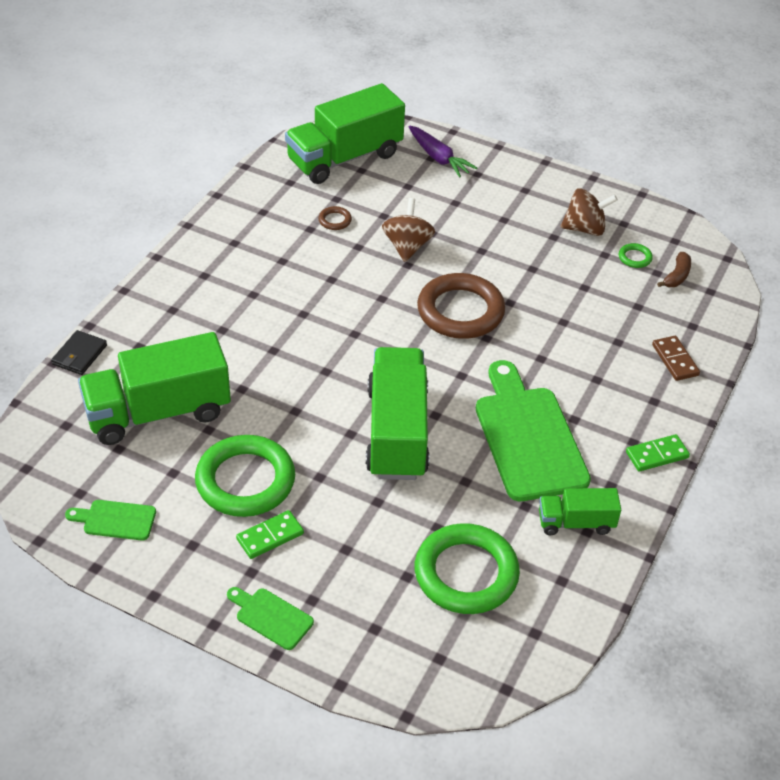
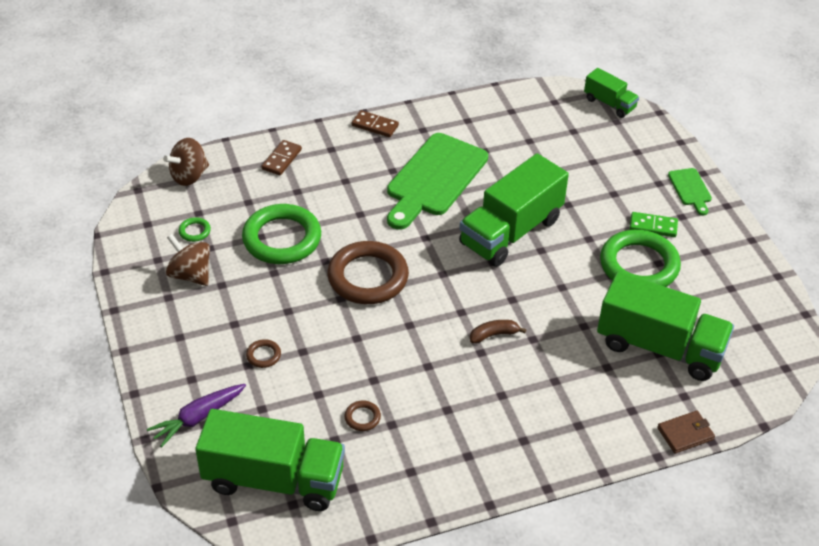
camera: 135 degrees left, 0 degrees up
(79, 355) = (685, 433): black wallet -> brown wallet
(115, 520) = (745, 295): green cutting board -> none
(407, 246) = (337, 352): brown spinning top -> brown spinning top (189, 176)
(438, 158) = (198, 418): purple carrot -> purple carrot turned 135 degrees counterclockwise
(453, 214) = (263, 355): none -> brown ring
(466, 573) = (559, 143): green ring -> green ring (282, 239)
(576, 523) = (468, 127): green truck -> green truck (609, 103)
(657, 455) = (375, 125): green domino -> brown domino
(677, 276) = (190, 201): brown banana -> brown banana (494, 335)

